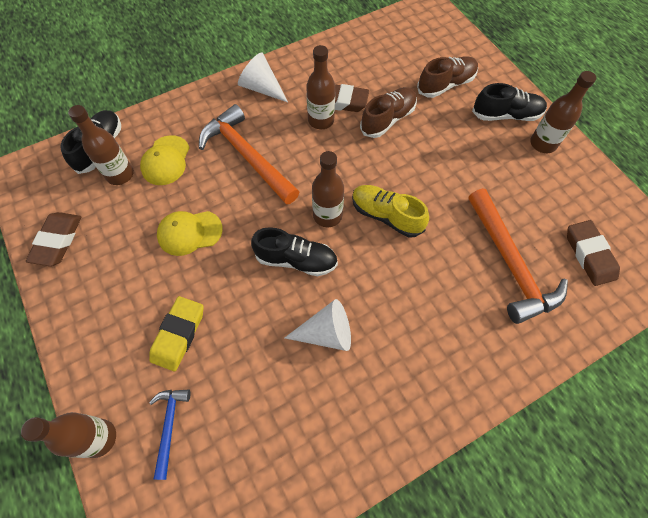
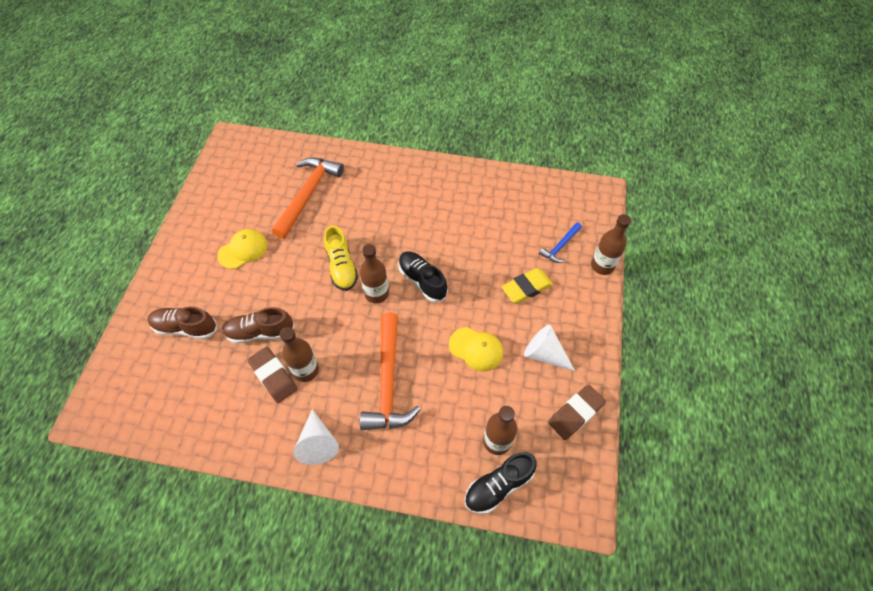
camera: 140 degrees left, 5 degrees down
(166, 160) = (452, 427): yellow cap -> yellow cap (243, 250)
(326, 333) = (441, 232): white cone -> white cone (544, 354)
(506, 115) = (184, 273): black shoe -> none
(543, 144) = (193, 238): brown bottle -> none
(589, 255) = (264, 170): brown eraser -> none

